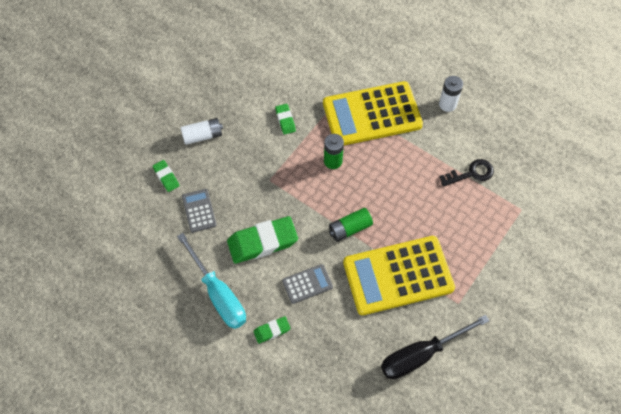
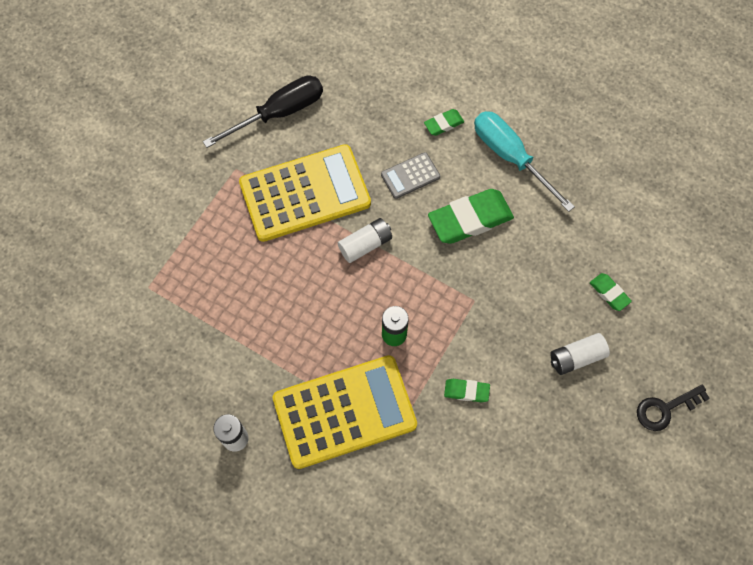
camera: 175 degrees right, 5 degrees up
(199, 211) = (556, 252): grey calculator -> none
(285, 120) = (466, 391): green eraser -> green eraser turned 60 degrees counterclockwise
(350, 228) = (365, 245): green battery -> white battery
(471, 173) = (209, 331): black key -> black key (665, 409)

